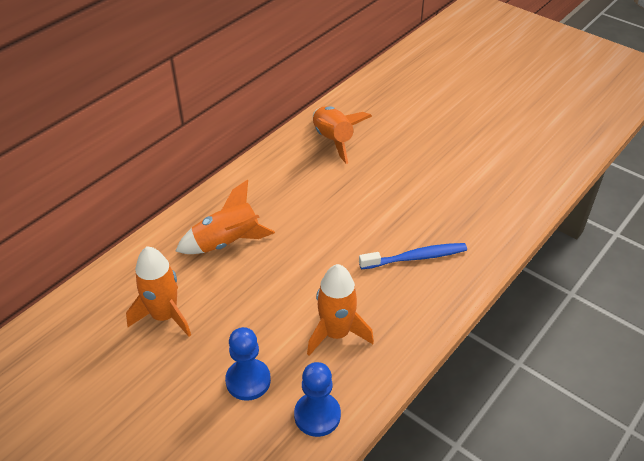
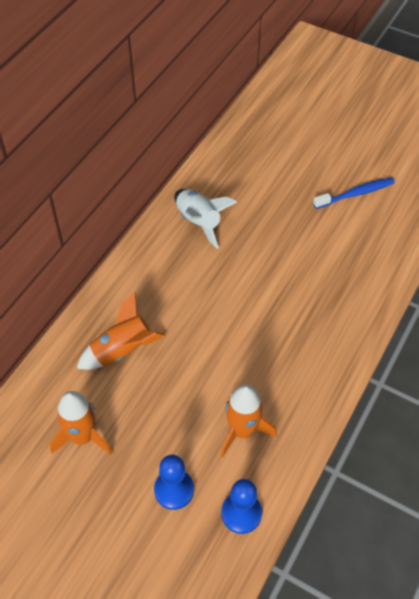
camera: 10 degrees left, 10 degrees up
(333, 140) = (199, 222): orange rocket -> white rocket
(415, 257) = (298, 342): blue toothbrush -> blue toothbrush (355, 194)

